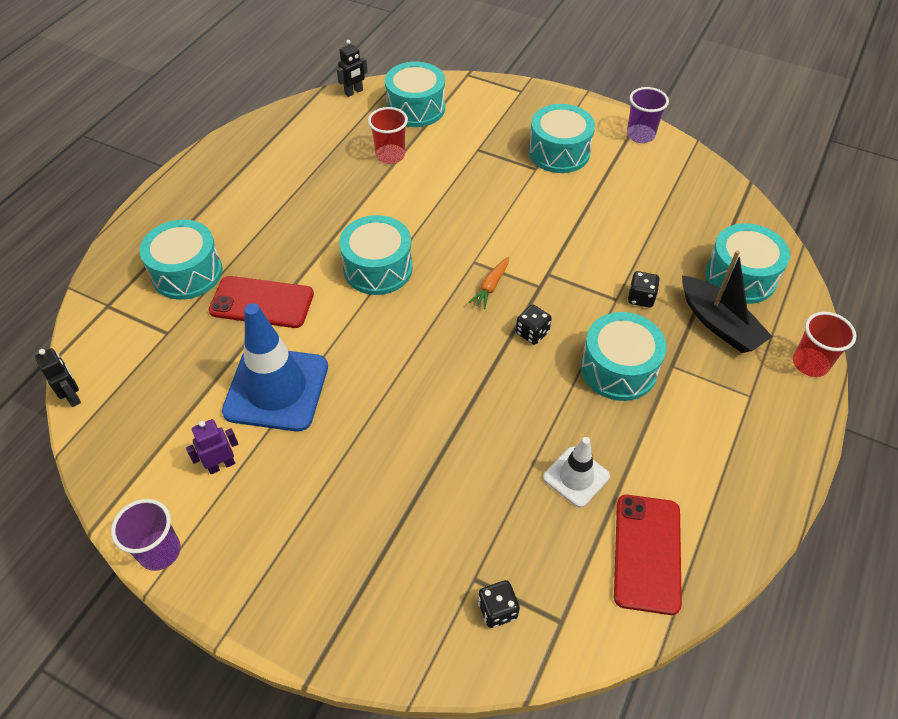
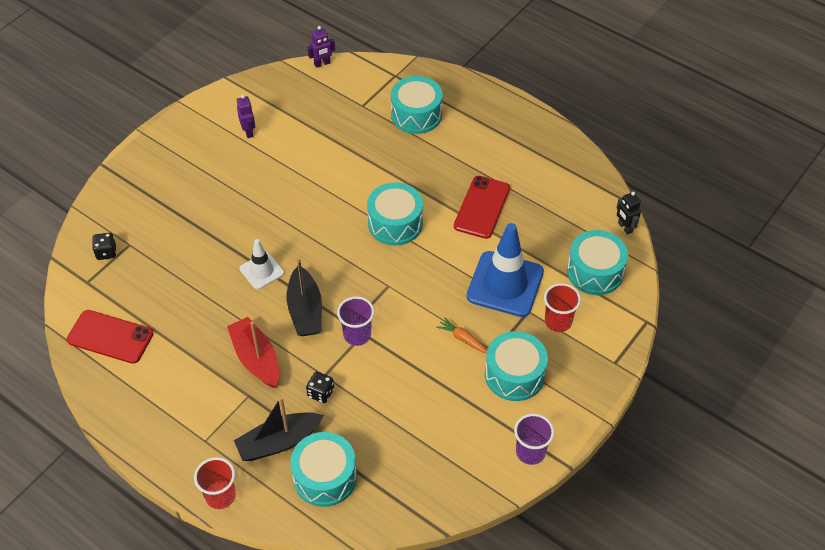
camera: 100 degrees right, 0 degrees up
(73, 396) = (322, 64): black robot -> purple robot
(160, 551) = (201, 105): purple cup -> purple cup (357, 335)
(262, 302) = (377, 154): red phone -> red phone (482, 207)
(276, 389) = (298, 159): blue traffic cone -> blue traffic cone (505, 284)
(390, 155) = (528, 245): red cup -> red cup (558, 321)
(491, 286) = (359, 292): orange carrot -> orange carrot (463, 339)
(532, 333) = (305, 310): black dice -> black boat
(576, 477) = (177, 311): white traffic cone -> white traffic cone (262, 271)
(618, 369) = (256, 358): turquoise drum -> red boat

